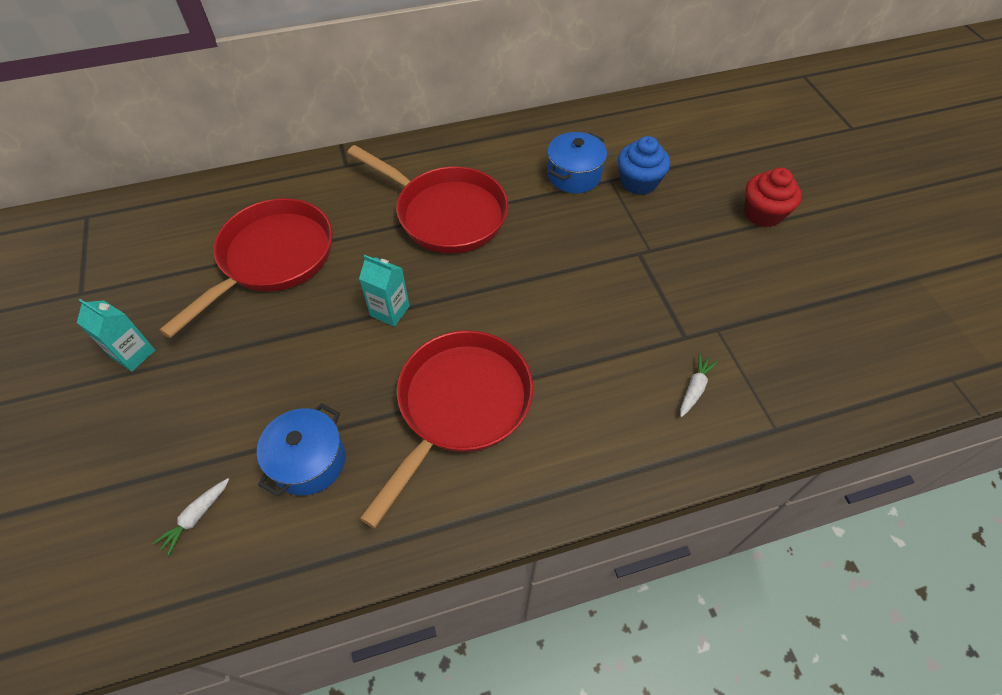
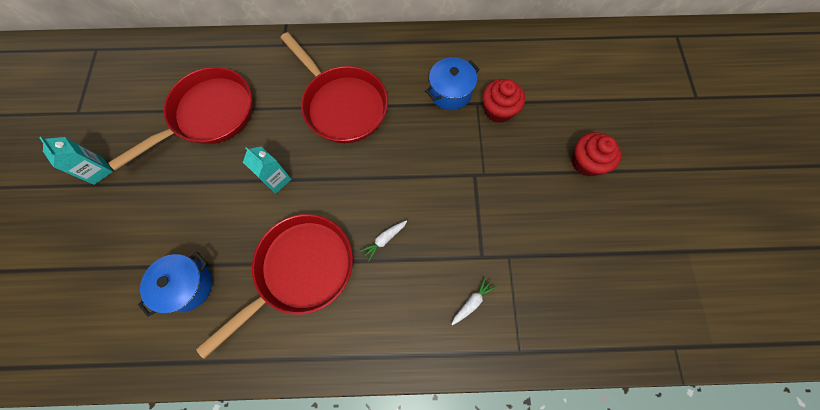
camera: 15 degrees right, 15 degrees up
(196, 517) = (106, 307): white carrot -> white carrot (384, 240)
(638, 182) = (498, 110): blue cupcake -> red cupcake

